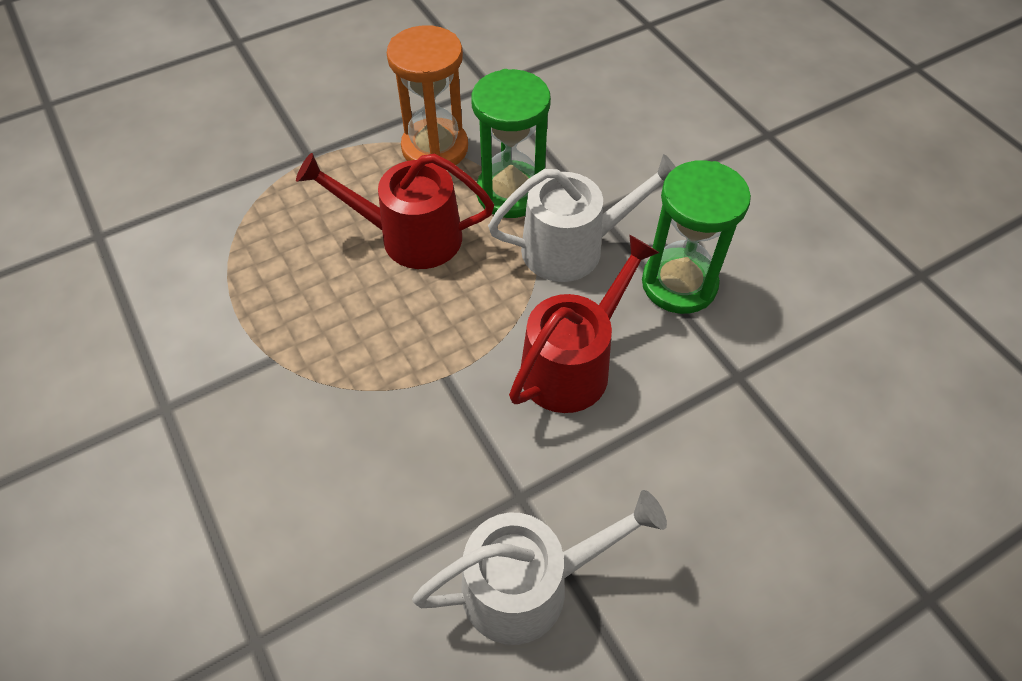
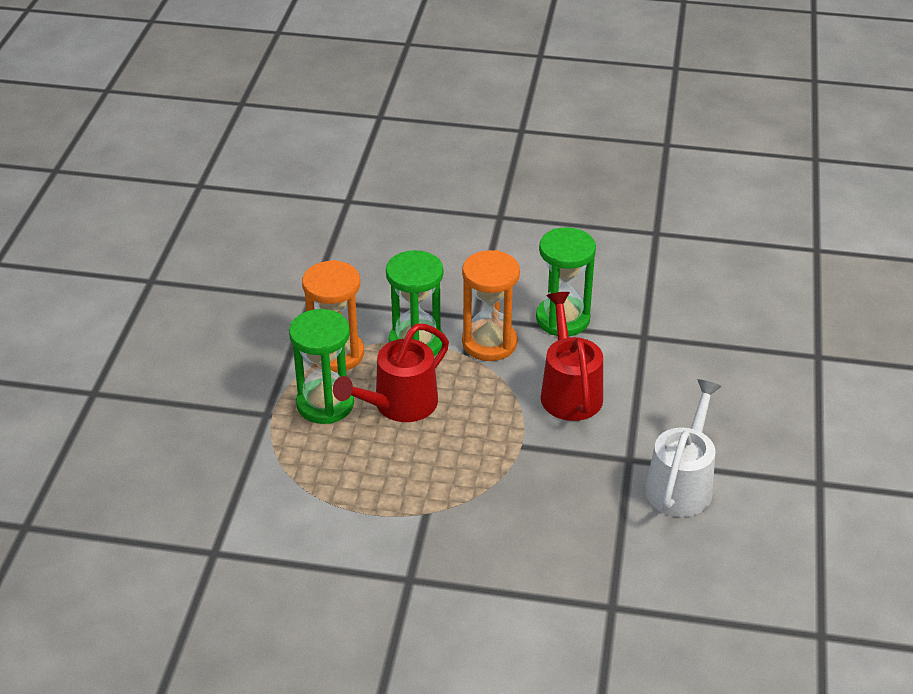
camera: 50 degrees left, 15 degrees down
(359, 184) = (325, 404): none -> green hourglass
(573, 247) = (489, 343): white watering can -> orange hourglass

